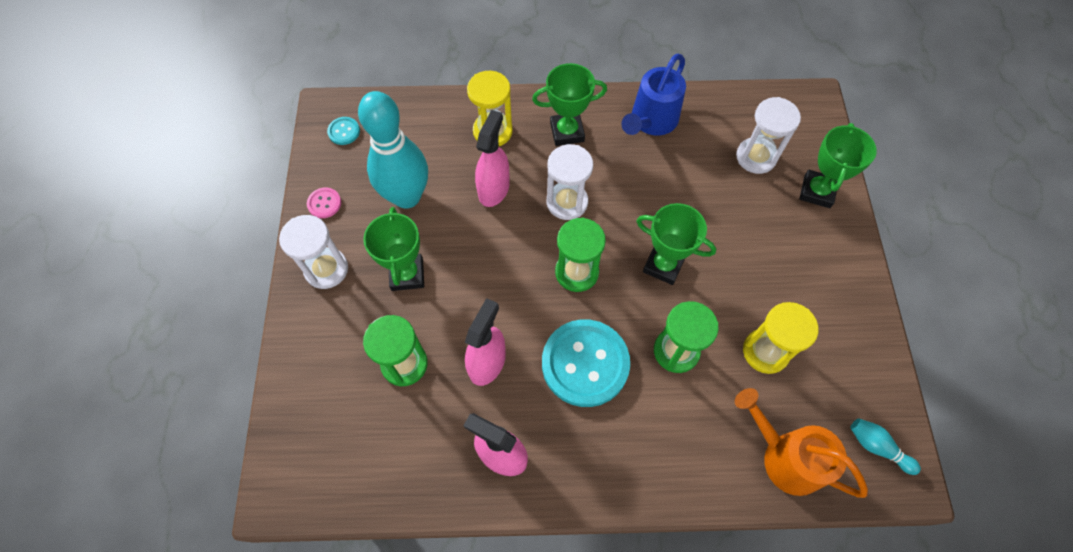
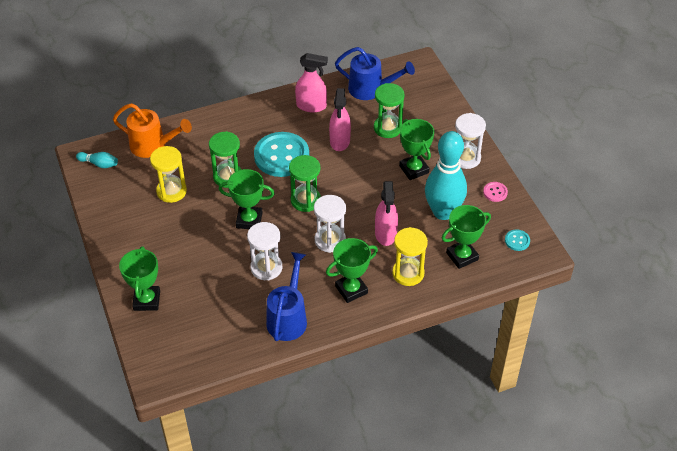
camera: 160 degrees right, 15 degrees down
(388, 459) = (371, 89): none -> blue watering can
(419, 132) = (462, 256): none -> green trophy
(756, 157) = (198, 313): white hourglass -> white hourglass (266, 268)

